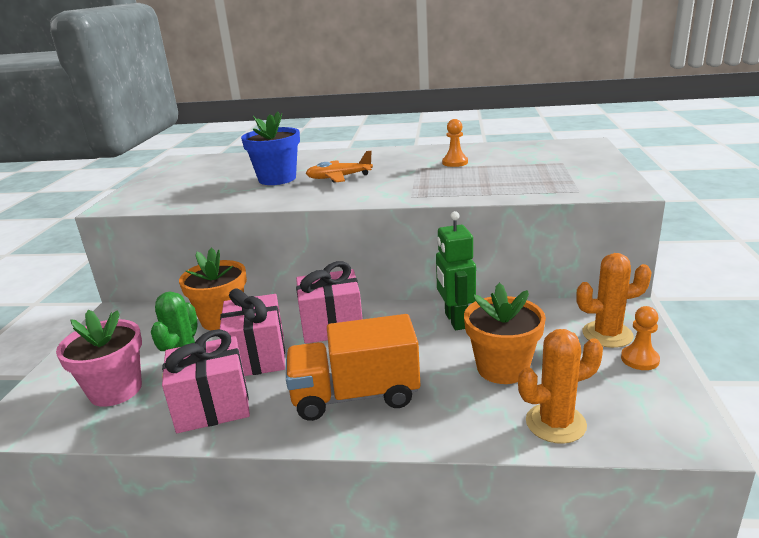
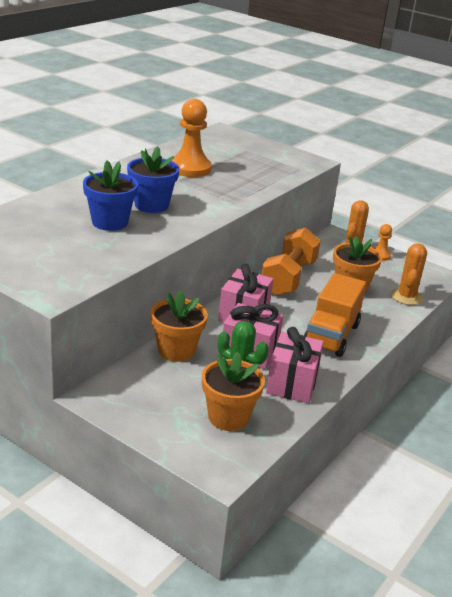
camera: 65 degrees left, 5 degrees up
(115, 390) = (228, 417): pink flower pot -> orange flower pot
(339, 177) = (151, 205): orange plane -> blue flower pot
(455, 163) = (190, 168): orange pawn -> orange pawn, size x1.96
(455, 321) = (288, 278): green robot -> orange dumbbell

